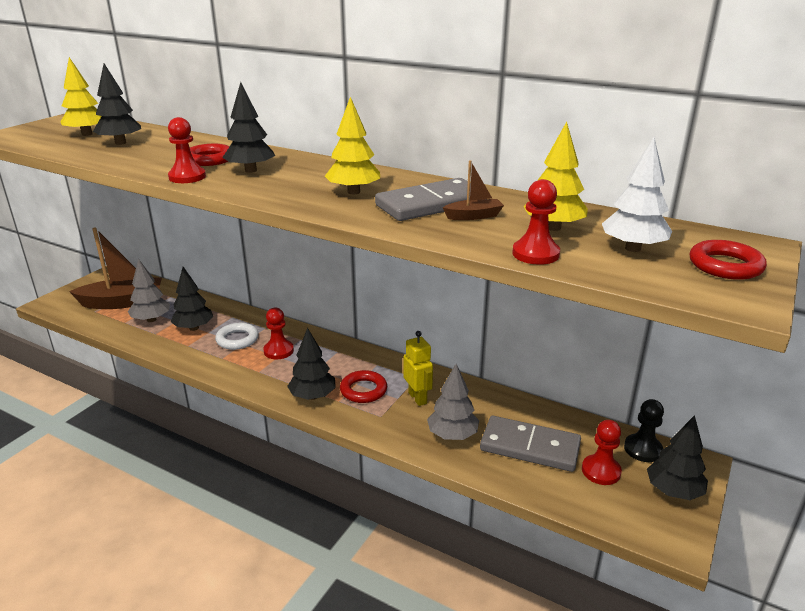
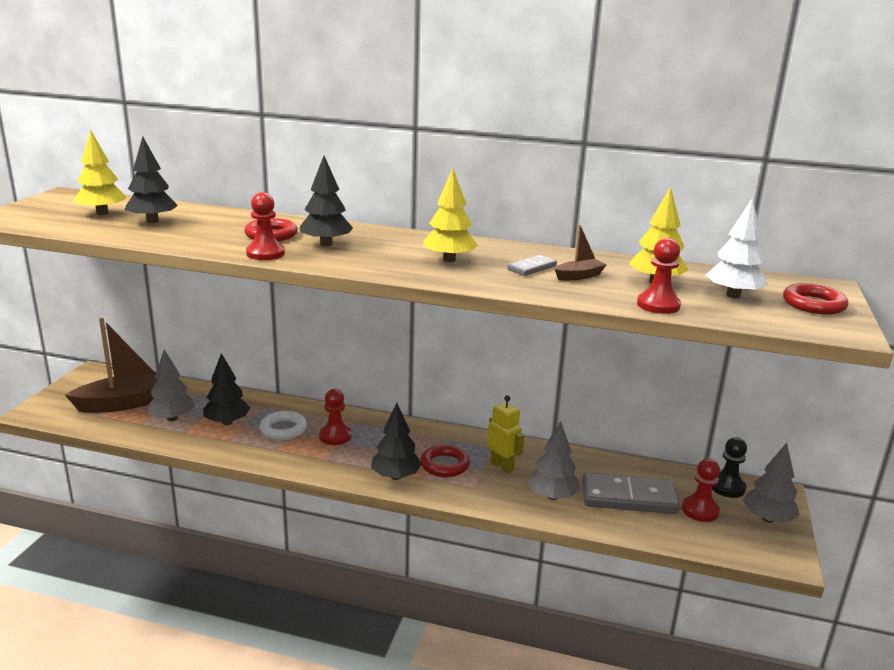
camera: 15 degrees left, 5 degrees down
(431, 204) = (532, 268): grey domino -> grey domino, size x0.49
(673, 491) = (768, 519): black tree -> grey tree

